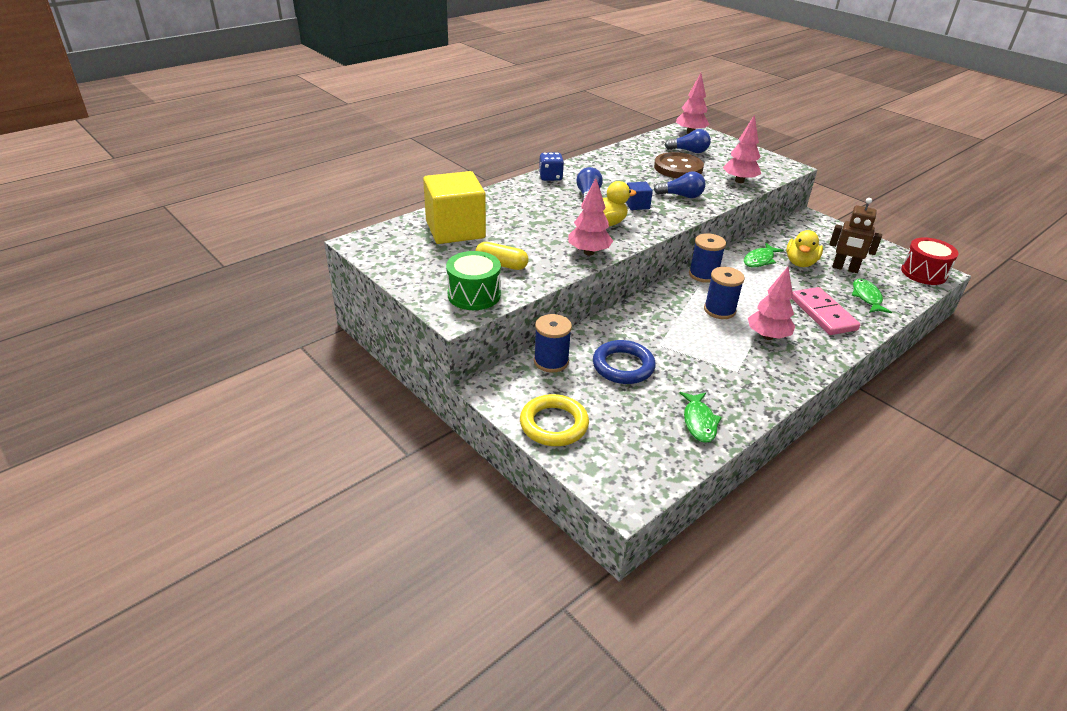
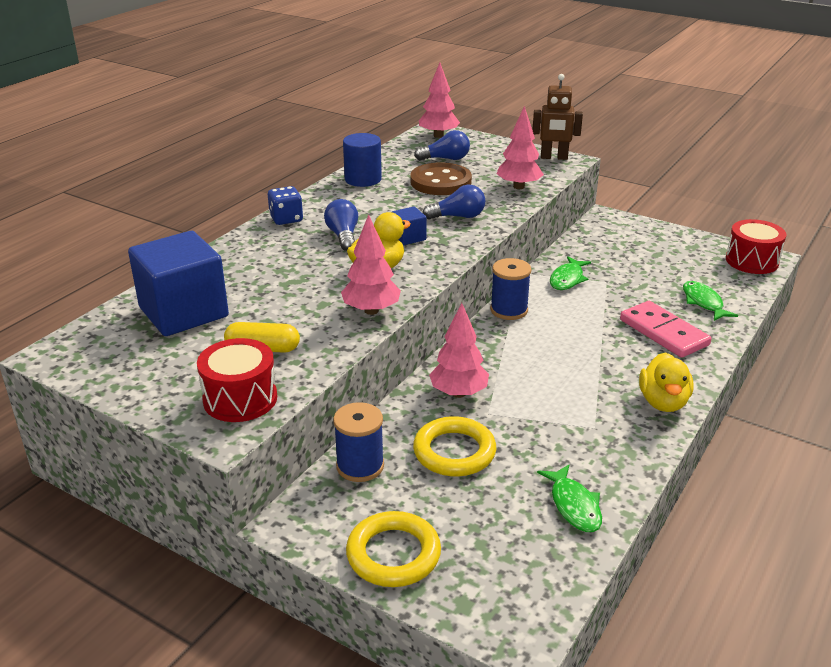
camera: 15 degrees left, 5 degrees down
(455, 230) = (183, 312): yellow cube -> blue cube
(474, 295) = (240, 399): green drum -> red drum
(618, 157) = (363, 179): none -> blue cylinder
(623, 366) = (454, 452): blue ring -> yellow ring
(719, 310) = (544, 352): blue spool -> none
(767, 336) = (612, 374): pink tree -> pink tree (459, 393)
(800, 263) = (614, 274): yellow duck -> yellow duck (663, 402)
(845, 268) = (666, 272): brown robot -> brown robot (554, 157)

